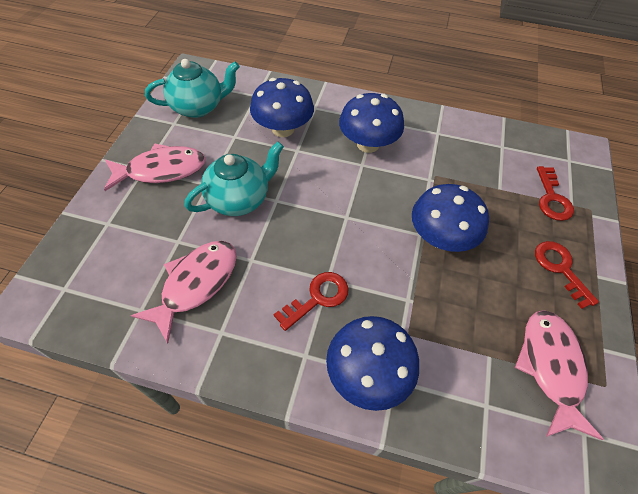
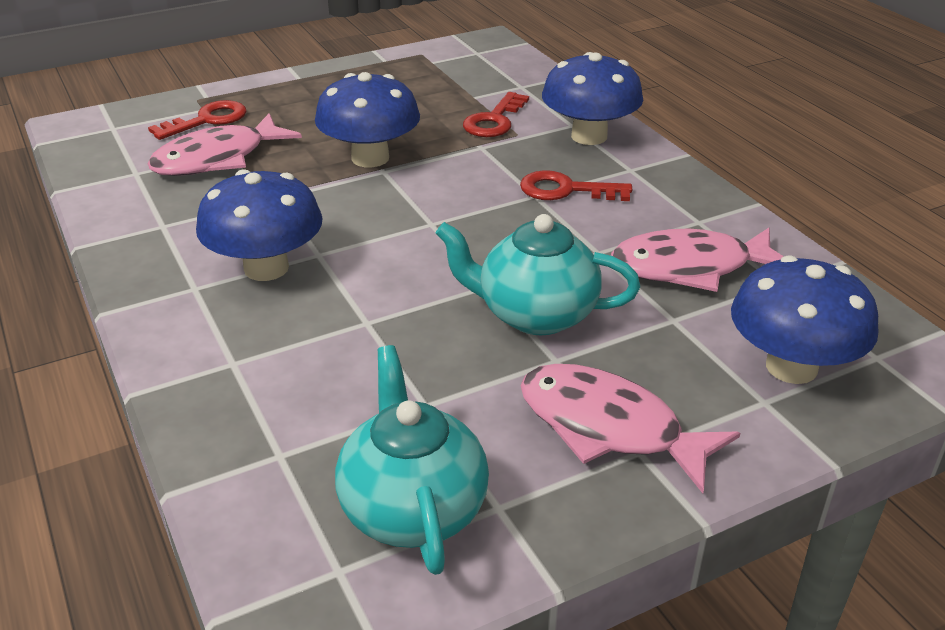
camera: 130 degrees left, 20 degrees down
(198, 107) = (413, 509): turquoise teapot -> turquoise teapot turned 45 degrees clockwise
(283, 129) = (336, 363): blue mushroom -> blue mushroom (791, 367)
(550, 367) = (441, 73): pink fish -> pink fish (217, 159)
(560, 268) = (316, 93): red key -> red key (494, 120)

